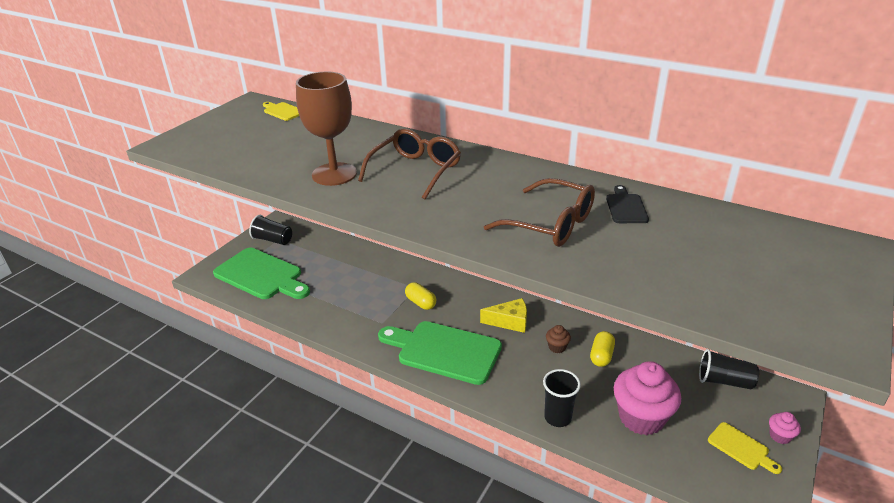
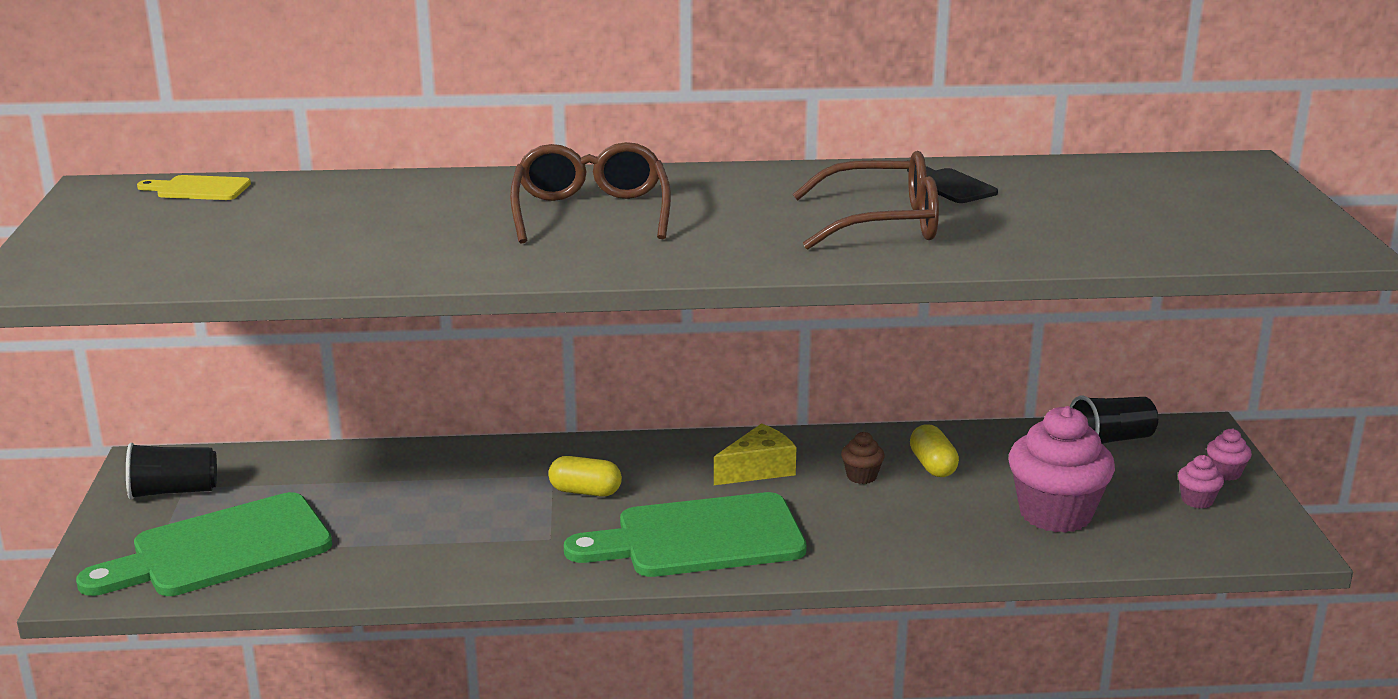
camera: 35 degrees left, 10 degrees down
(261, 275) = (221, 549): green cutting board -> green cutting board turned 150 degrees clockwise
(334, 174) = (459, 245): brown goblet -> none
(557, 417) = (952, 553): black cup -> none
(741, 448) = (1197, 500): yellow cutting board -> pink cupcake

